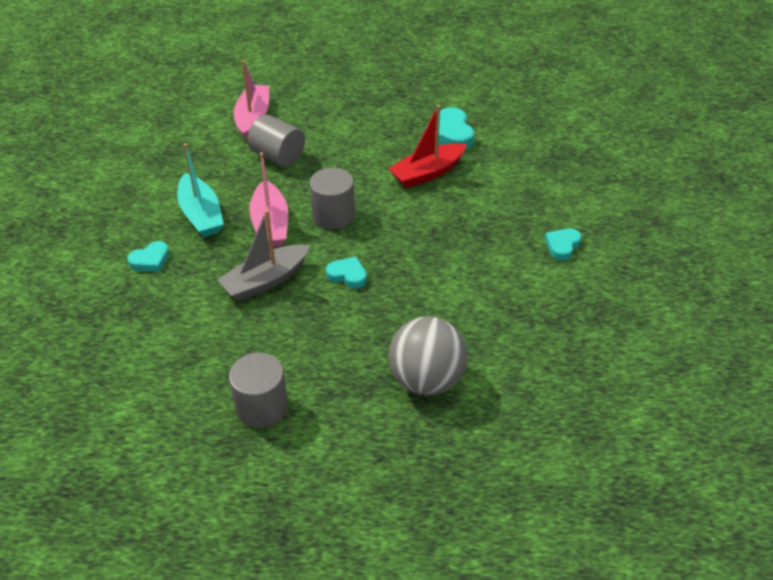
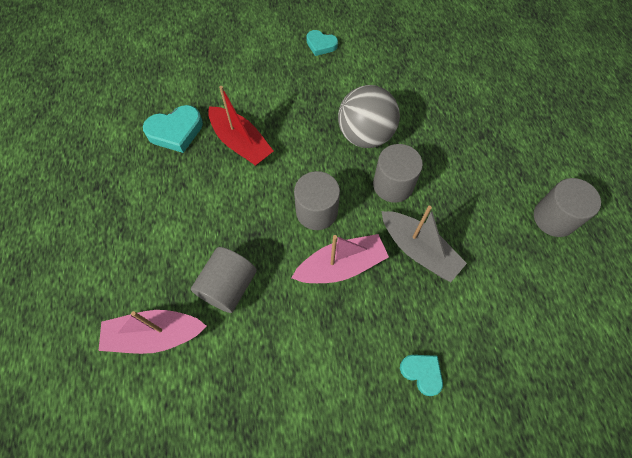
camera: 100 degrees left, 20 degrees up
(201, 215) = (340, 341): turquoise boat -> none
(347, 275) = (393, 185): turquoise heart -> grey cylinder
(426, 380) = (485, 115): grey ball -> grey ball (365, 135)

